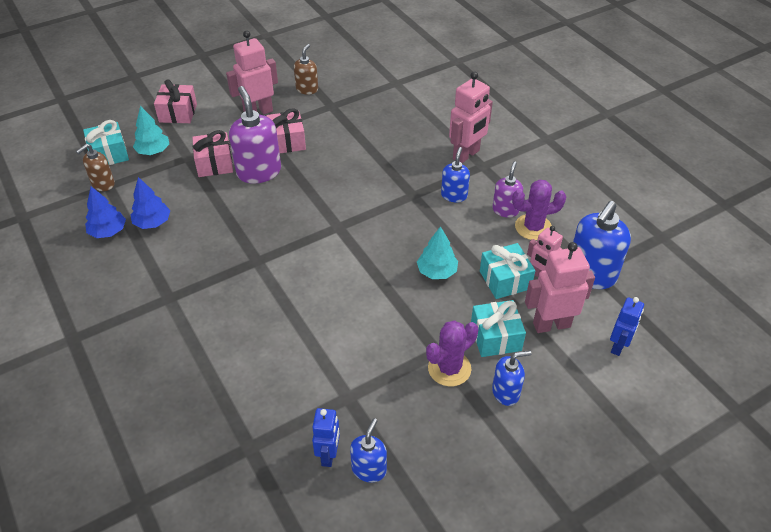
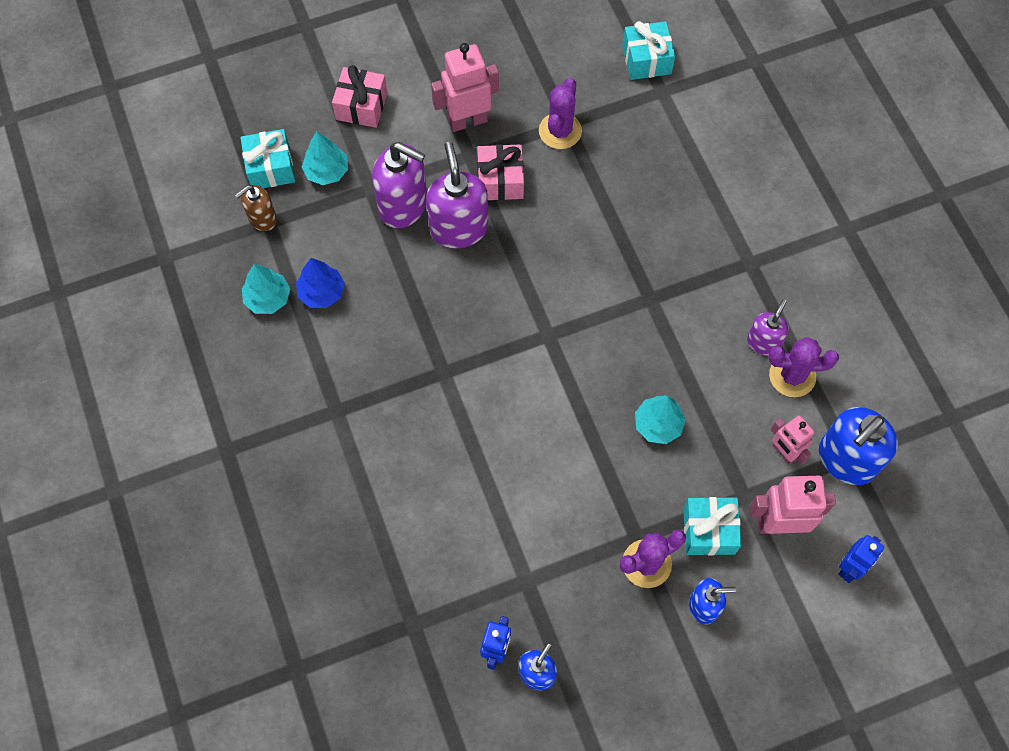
camera: 10 degrees right, 20 degrees up
(108, 231) = (268, 298): blue tree -> turquoise tree
(214, 164) = (403, 205): pink gift -> purple soap dispenser
(307, 89) = (538, 86): brown soap dispenser -> none
(327, 110) = (560, 131): none -> purple cactus
(454, 195) = (702, 307): blue soap dispenser -> none
(466, 155) = (732, 241): pink robot -> none
(505, 280) = (738, 451): turquoise gift -> turquoise gift (646, 60)

